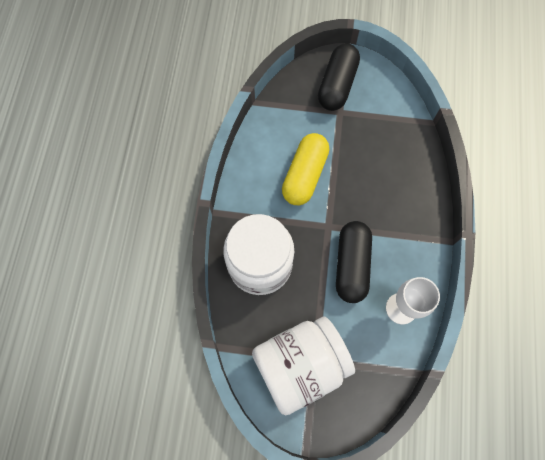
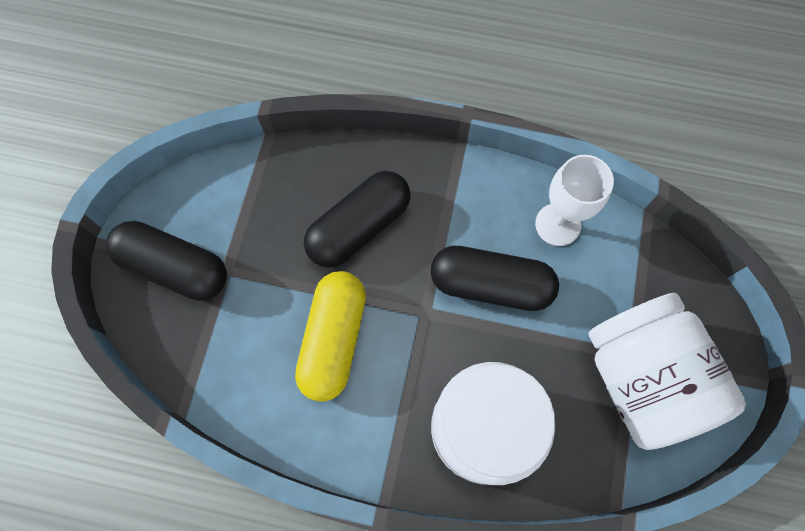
camera: 85 degrees left, 0 degrees up
(304, 175) = (333, 340): yellow capsule -> yellow capsule turned 75 degrees clockwise
(378, 182) = (359, 227): none -> black capsule

